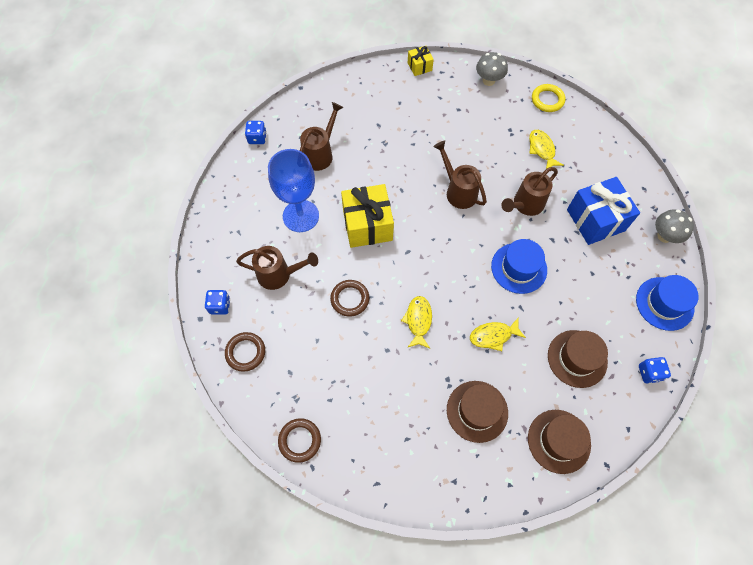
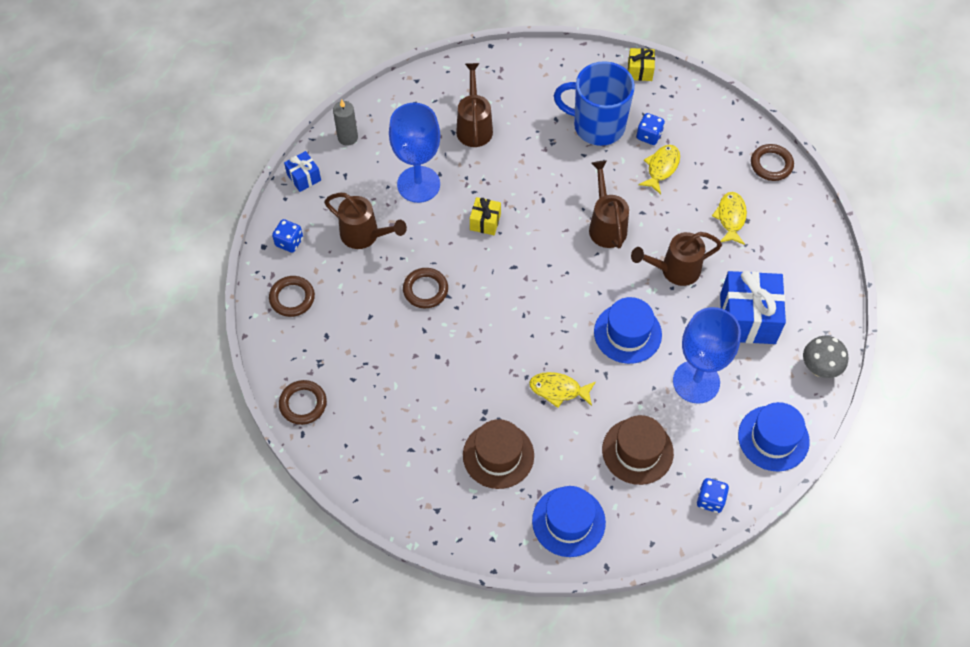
camera: 25 degrees right, 5 degrees down
(205, 247) = (304, 177): none -> blue gift
(225, 200) = (348, 137): none -> grey candle
(257, 138) = (414, 84): blue dice -> blue dice (649, 136)
(320, 154) = (474, 126): brown watering can -> brown watering can turned 60 degrees counterclockwise
(367, 225) = (485, 222): yellow gift -> yellow gift, size x0.50
(411, 118) = (597, 126): none -> blue mug
(418, 321) = (486, 341): yellow fish -> yellow fish (661, 168)
(488, 80) = (713, 116): grey mushroom -> none
(547, 100) = (771, 164): yellow ring -> brown ring
(559, 441) = (568, 521): brown hat -> blue hat
(587, 284) = (696, 382): none -> blue goblet

